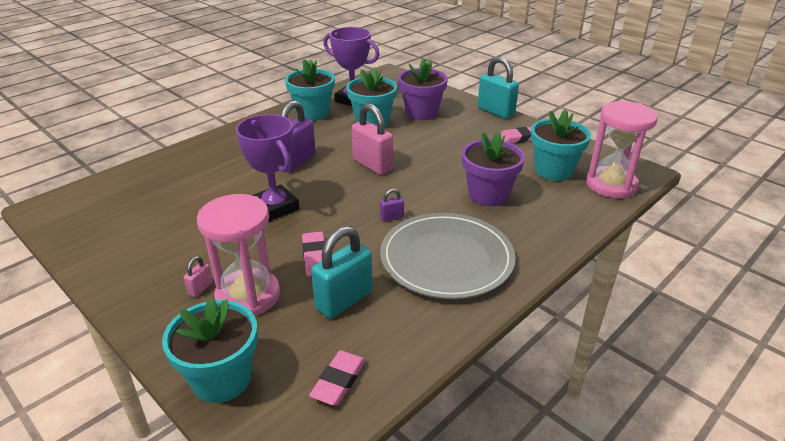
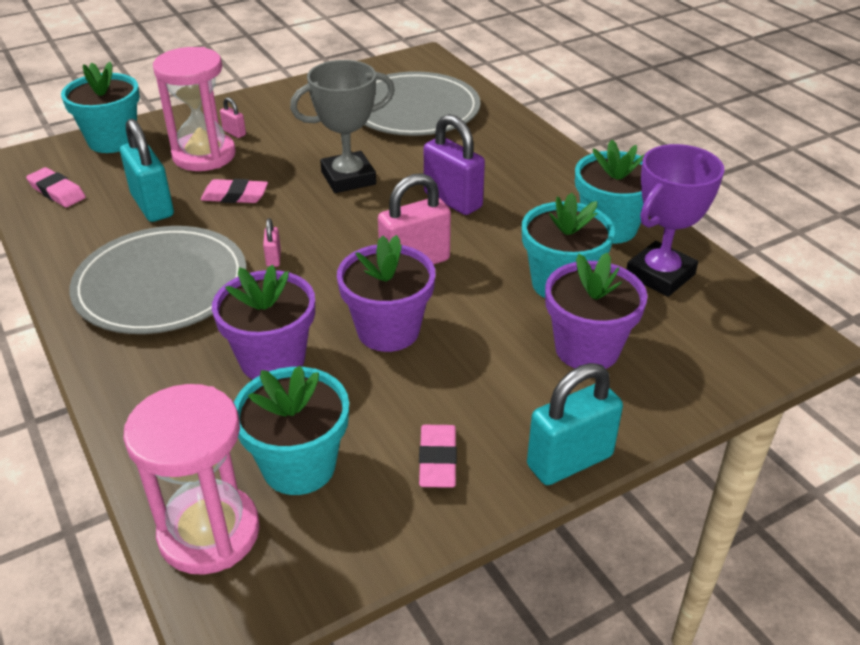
camera: 105 degrees right, 5 degrees up
(156, 196) = (414, 110): none -> grey plate
(275, 207) = (348, 178): purple trophy -> grey trophy
(392, 217) = (273, 258): purple padlock -> pink padlock
(440, 164) = (388, 330): none -> purple flower pot

